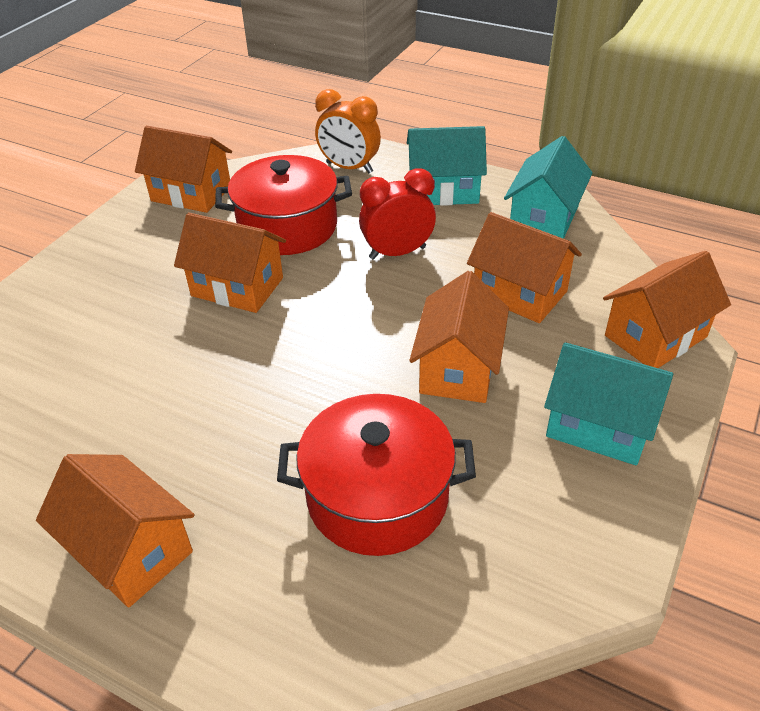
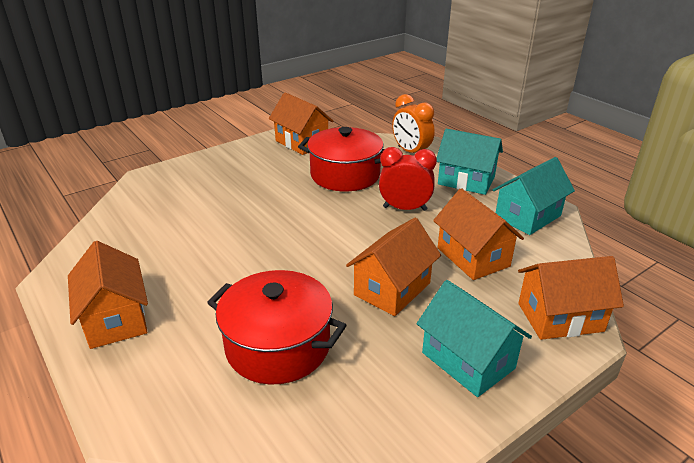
camera: 25 degrees right, 10 degrees down
(237, 287) = (288, 199): orange house -> none

